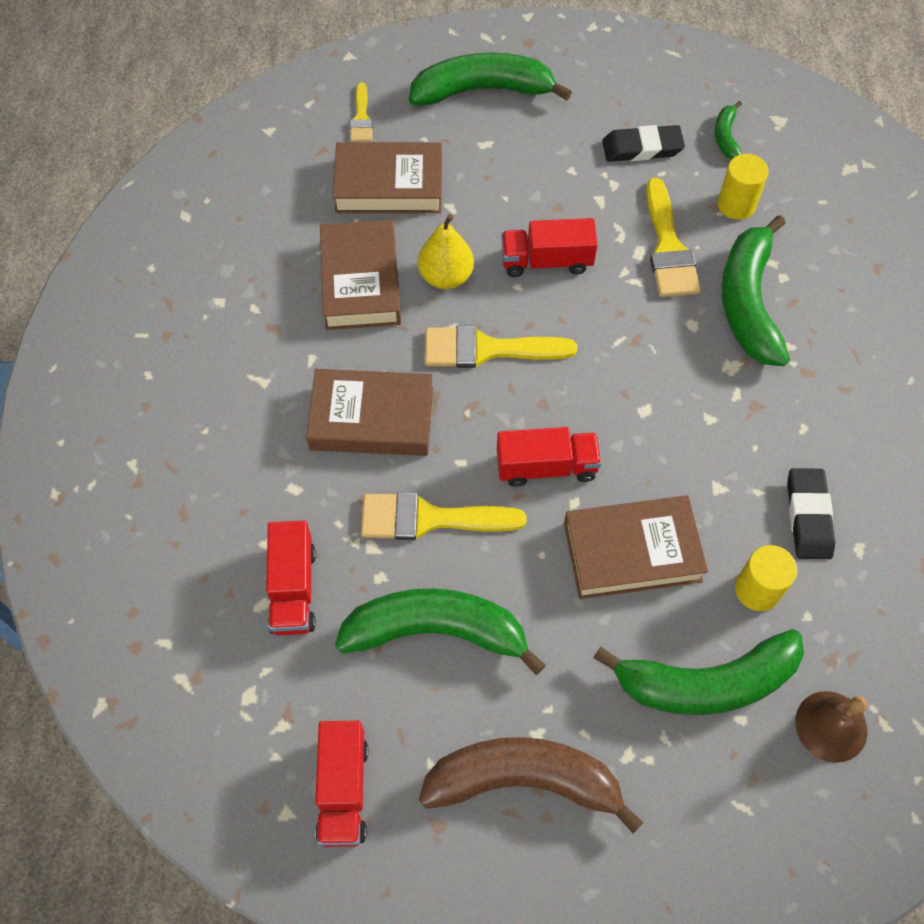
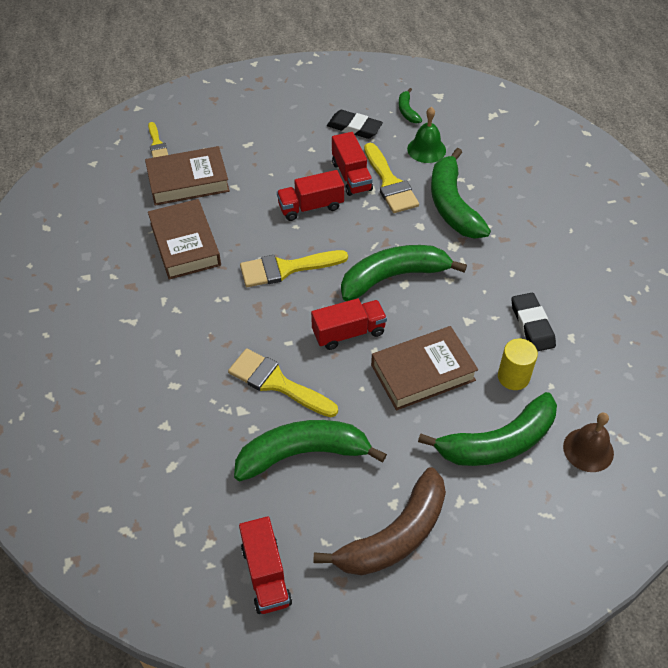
camera: 15 degrees left, 10 degrees down
(293, 589) = (192, 450): red truck -> red truck (351, 176)
(372, 418) = (217, 328): brown book -> none
(430, 518) = (277, 383): yellow brush -> yellow brush turned 45 degrees clockwise
(446, 276) = (244, 229): yellow pear -> none
(483, 91) = (237, 112): green banana -> green banana (394, 277)
(525, 781) = (394, 536): brown banana -> brown banana turned 150 degrees clockwise
(642, 148) = (354, 127): black eraser -> black eraser turned 45 degrees clockwise
(736, 204) = (426, 149): yellow cylinder -> green bell

